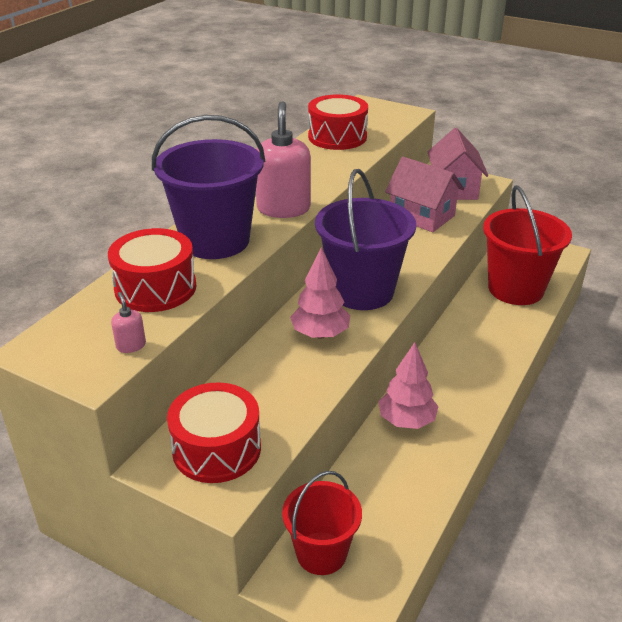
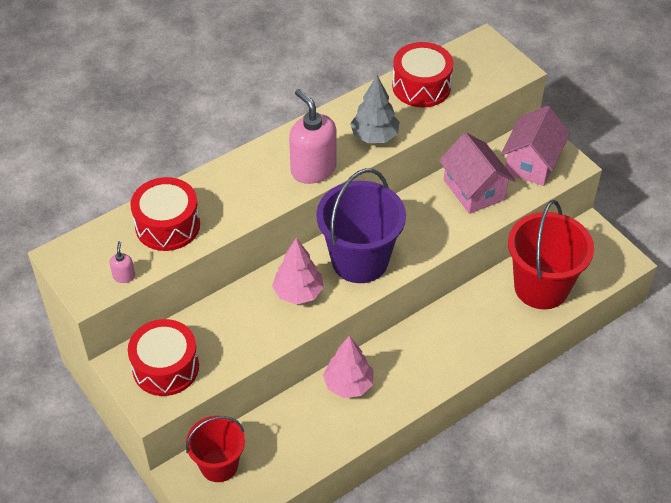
camera: 25 degrees right, 15 degrees up
(215, 241) = (237, 189): purple bucket -> none
(283, 208) = (313, 169): pink soap dispenser -> pink soap dispenser turned 60 degrees counterclockwise
(324, 174) = (374, 136): none -> grey tree

